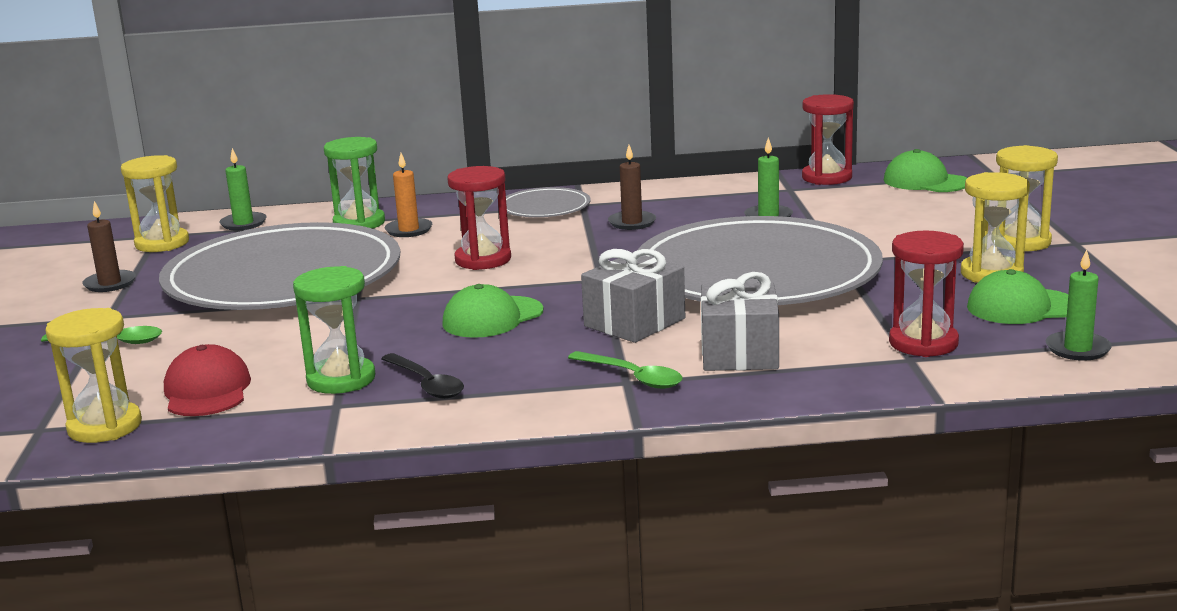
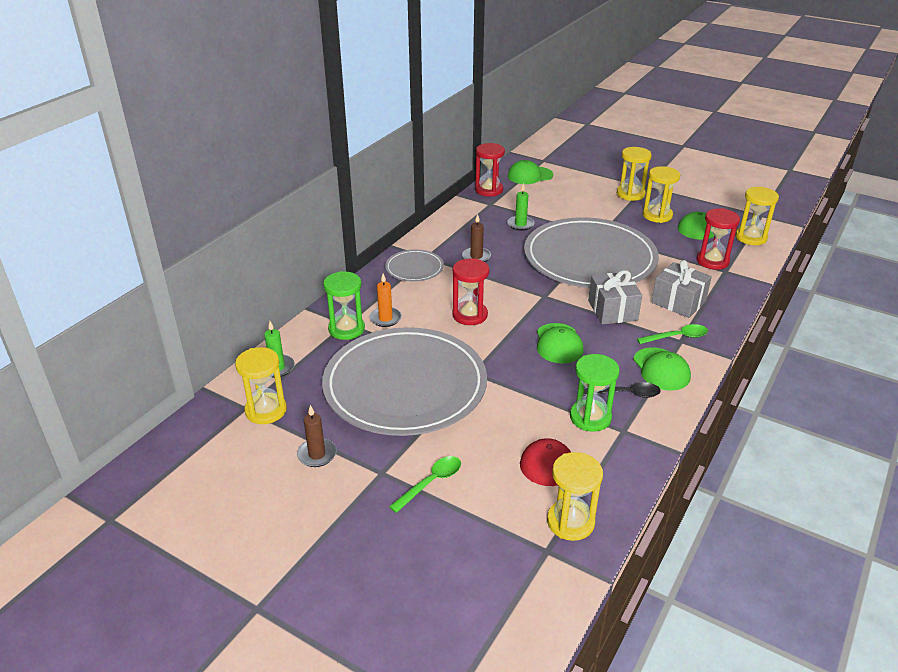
camera: 55 degrees left, 15 degrees up
(524, 389) = (661, 369): none -> green cap
(1077, 349) = (751, 237): green candle -> yellow hourglass

